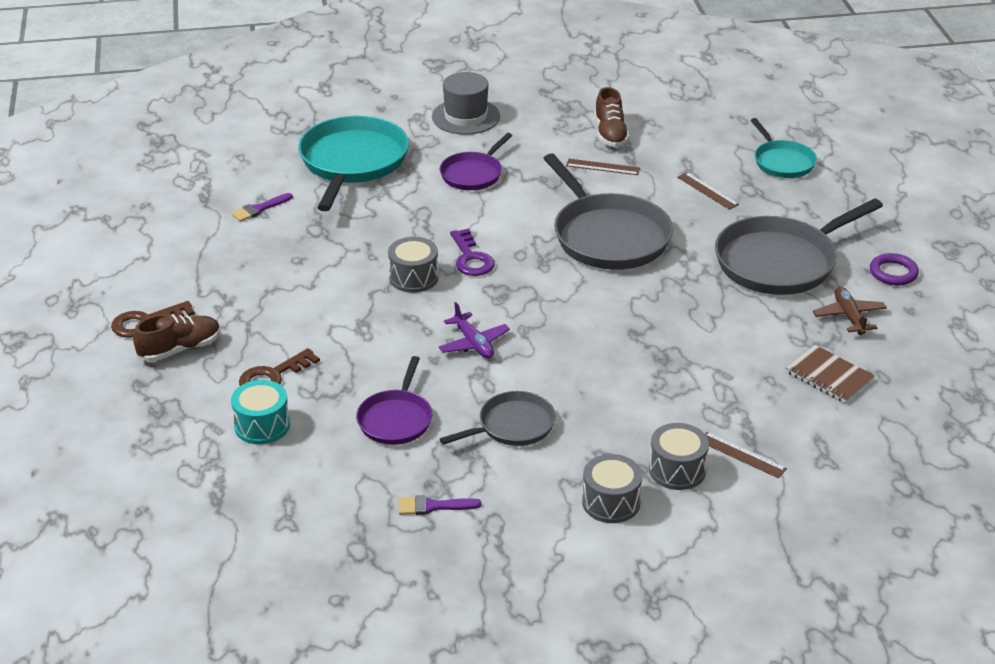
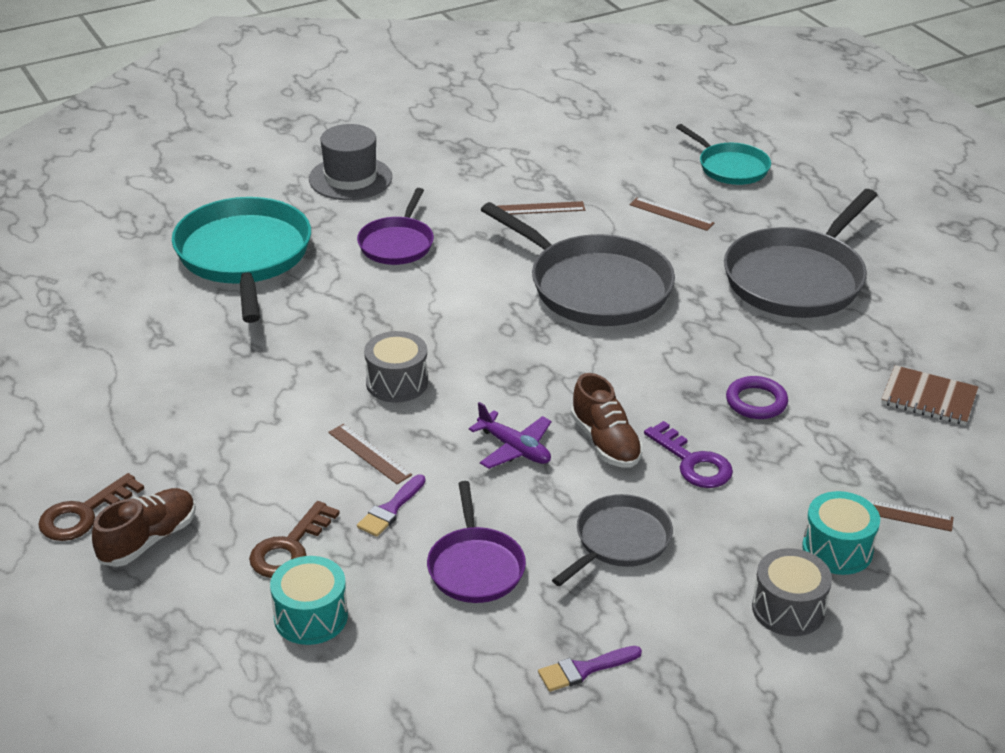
camera: 20 degrees left, 0 degrees up
(259, 209) = (157, 336): purple brush -> purple brush (390, 509)
(365, 324) = (369, 453): none -> brown ruler
(471, 258) = (452, 345): purple key -> purple key (693, 462)
(610, 134) = (527, 169): brown shoe -> brown shoe (605, 442)
(677, 470) = (837, 549): grey drum -> turquoise drum
(849, 316) = (906, 325): brown plane -> none
(893, 273) = (920, 267): purple ring -> purple ring (756, 402)

